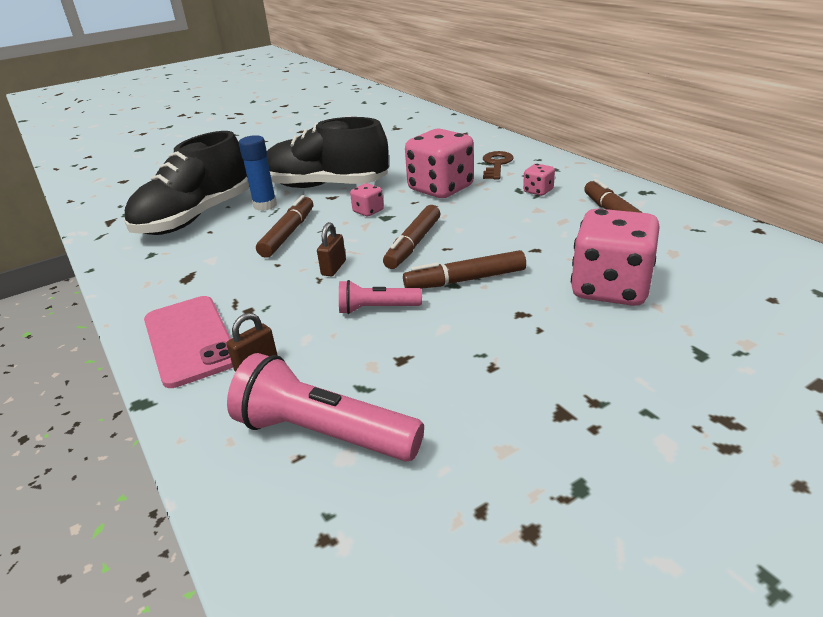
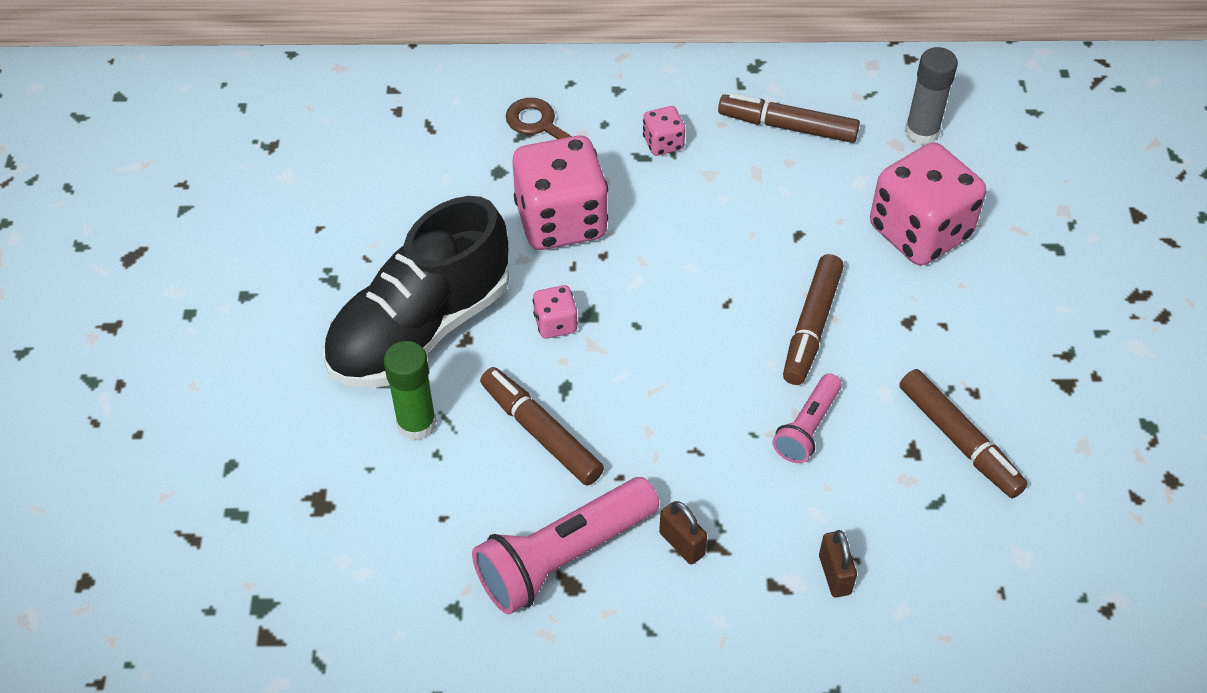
camera: 60 degrees left, 20 degrees up
(190, 340) = (736, 622): pink phone -> none
(195, 218) = (375, 521): black shoe -> none
(265, 205) = (416, 424): blue glue stick -> green glue stick
(324, 433) = (984, 560): pink flashlight -> pink flashlight (564, 556)
(333, 268) = (681, 426): brown padlock -> brown padlock (681, 544)
(413, 244) = (691, 326): brown marker -> brown marker (959, 440)
(701, 257) = (921, 132): none -> grey glue stick

